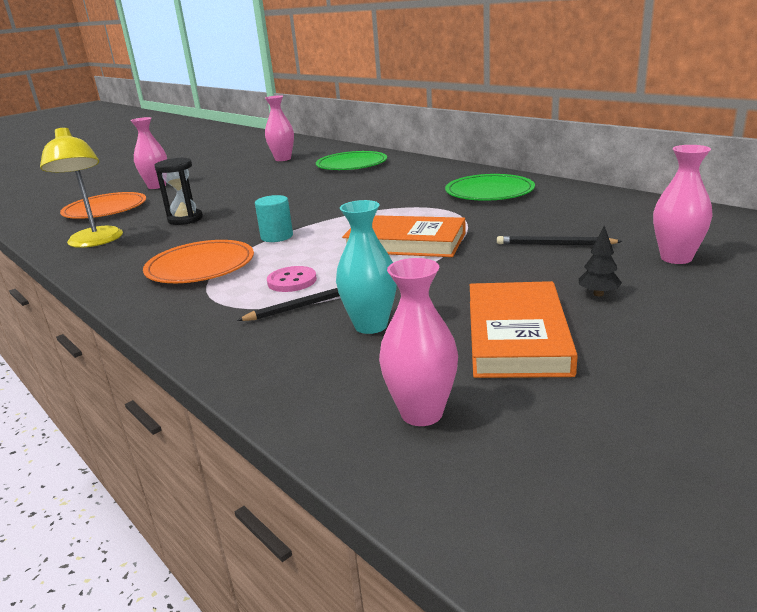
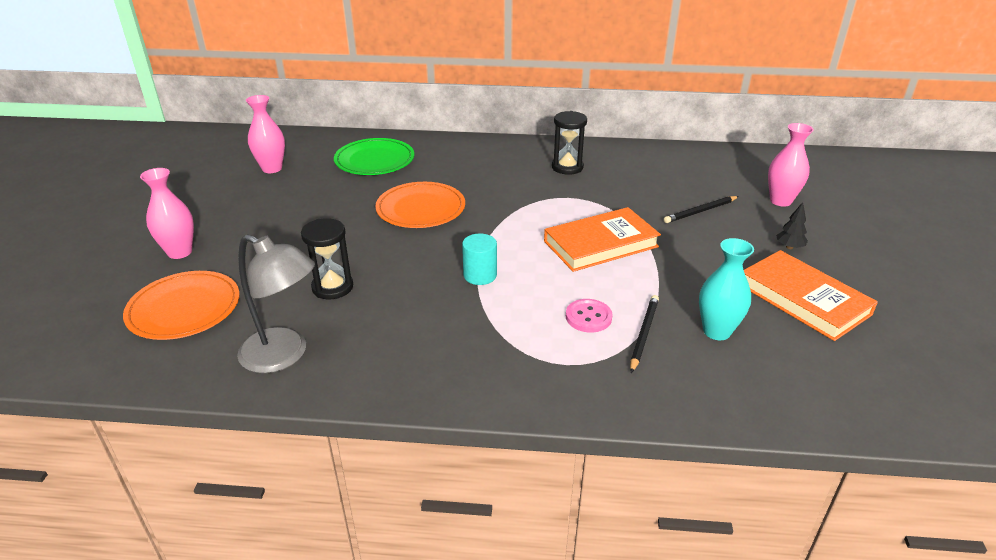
camera: 45 degrees left, 10 degrees up
(95, 242) = (284, 355): yellow lamp -> grey lamp
(200, 266) = (477, 336): orange plate -> orange plate (421, 208)
(421, 413) = (853, 379): pink vase -> none
(489, 192) = (567, 167): green plate -> black hourglass

